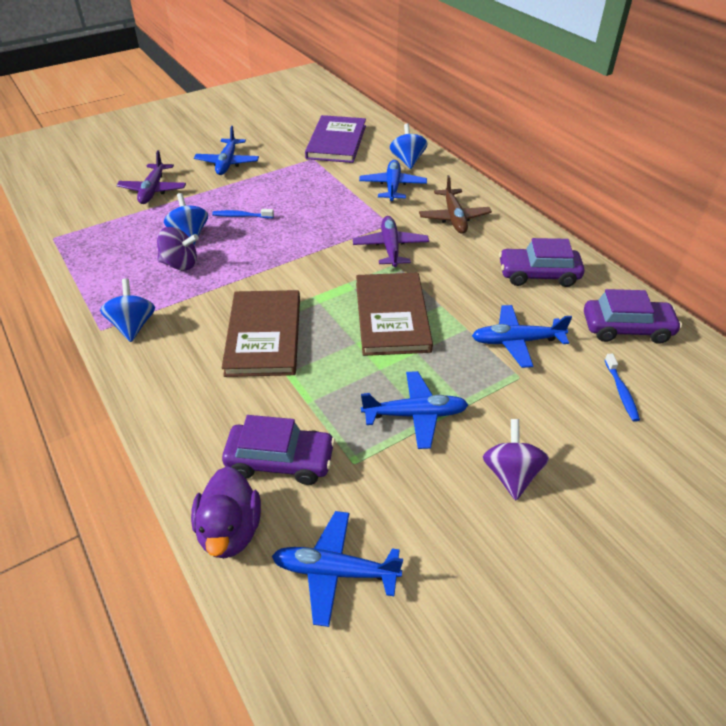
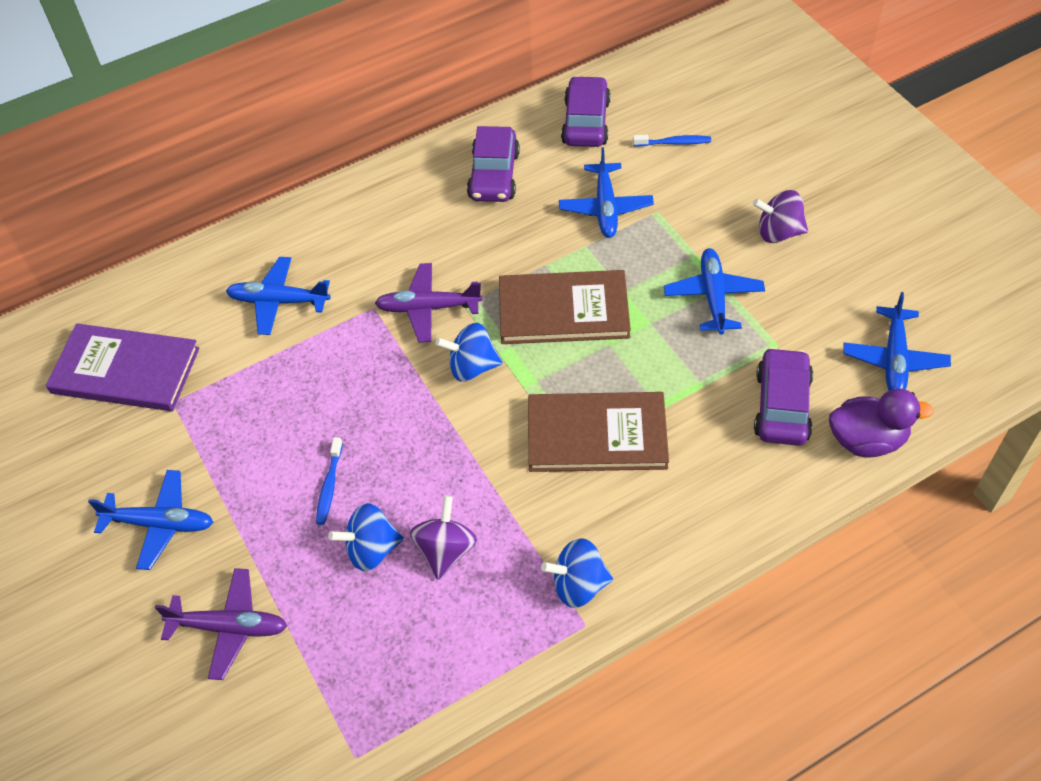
camera: 85 degrees left, 10 degrees up
(407, 161) = (208, 281): blue spinning top -> blue spinning top (472, 367)
(454, 218) = (368, 240): brown plane -> none

